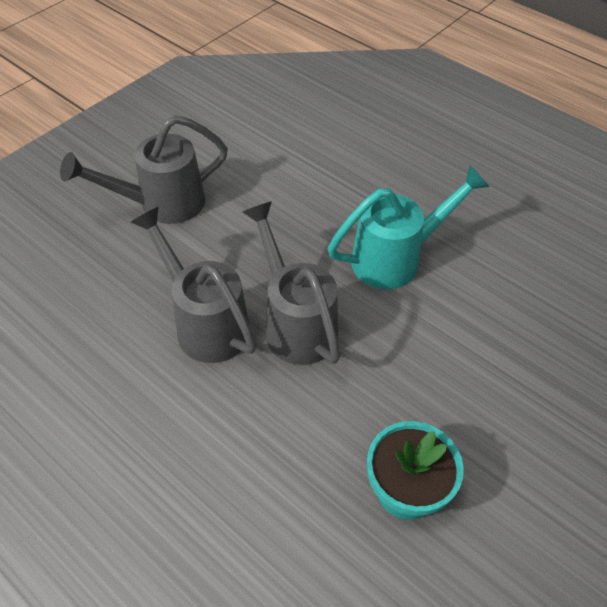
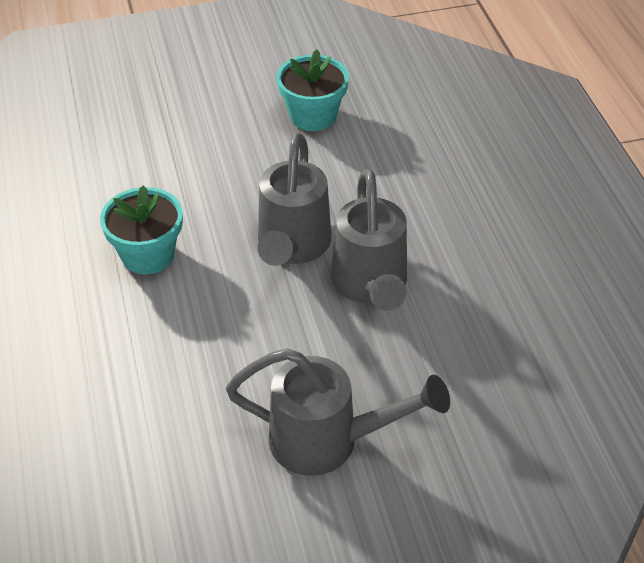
camera: 145 degrees left, 5 degrees down
(397, 258) = (148, 255): turquoise watering can -> turquoise flower pot

